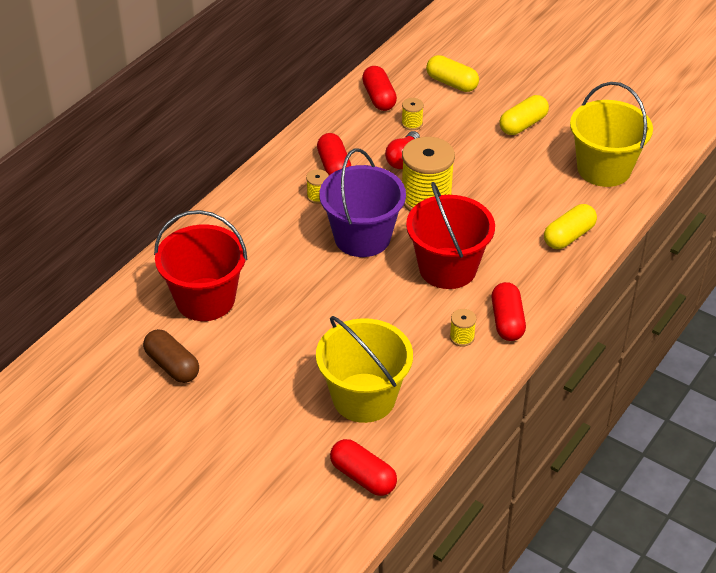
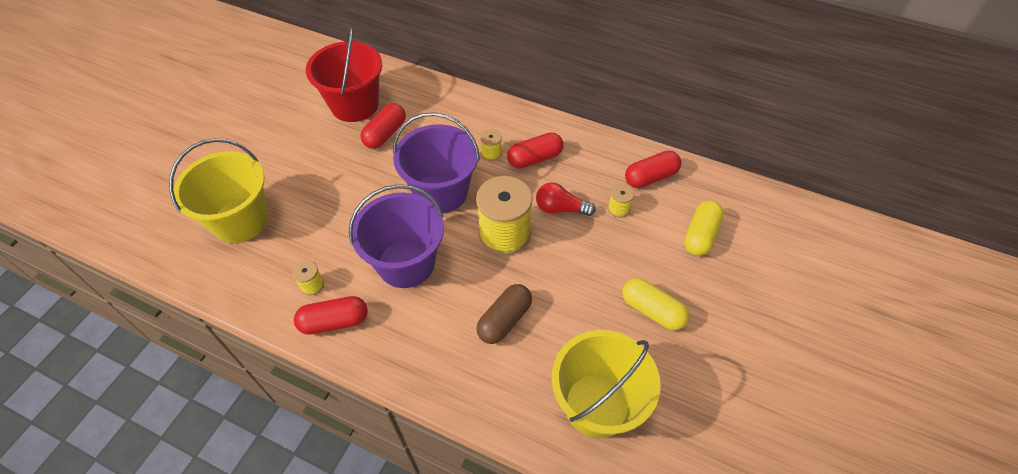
camera: 80 degrees right, 10 degrees up
(172, 365) = (283, 100): brown capsule -> brown capsule (504, 320)
(363, 477) = (153, 231): red capsule -> red capsule (385, 134)
(447, 268) = (406, 263): red bucket -> purple bucket
(569, 236) = (469, 372): yellow capsule -> none

